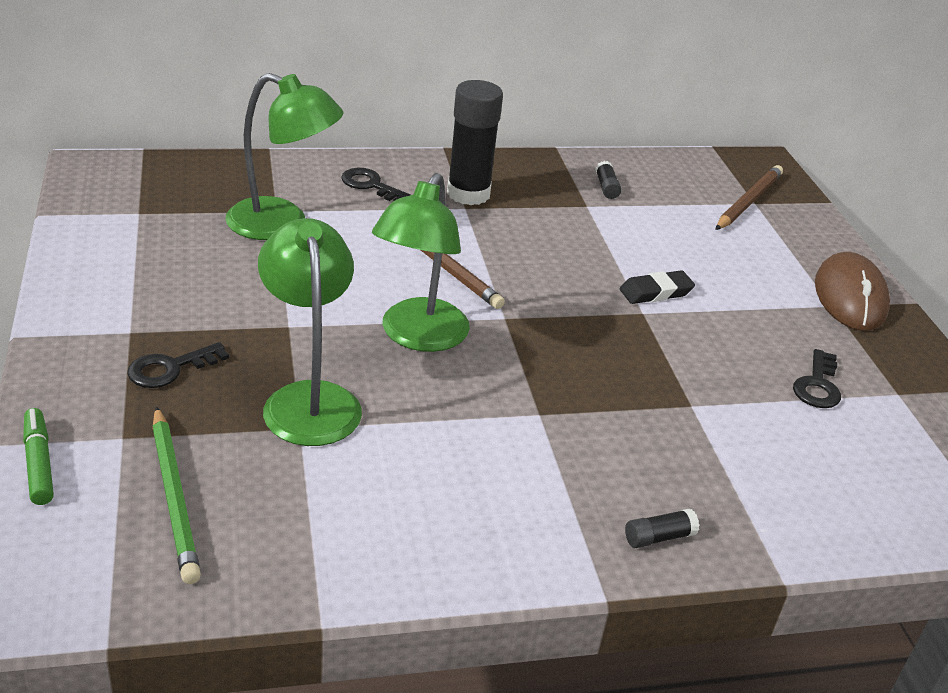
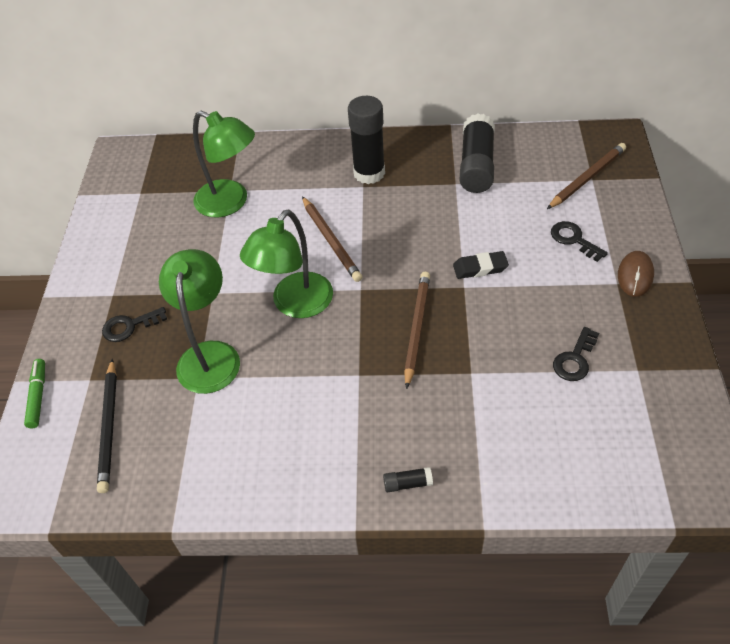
camera: 20 degrees right, 15 degrees up
(174, 496) = (109, 427): green pencil -> black pencil
(370, 185) = (301, 166): black key -> black key (574, 239)
(599, 359) = (417, 328): none -> brown pencil
(606, 187) = (476, 165): black glue stick -> black glue stick, size x2.38
(850, 297) = (635, 275): brown mouse -> brown mouse, size x0.64

